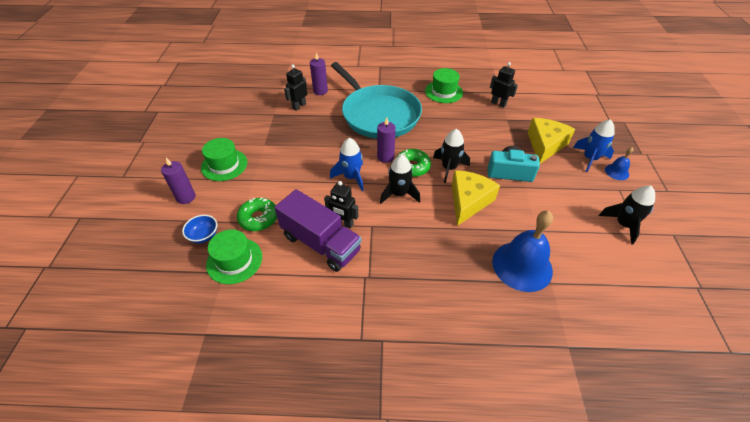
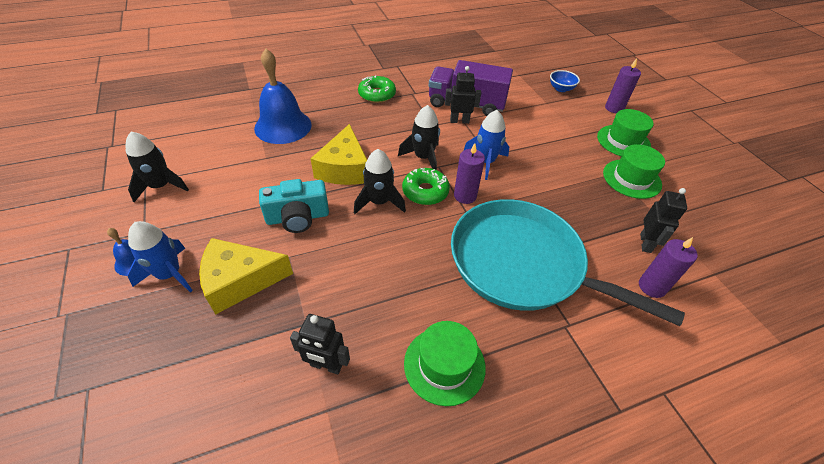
camera: 155 degrees right, 0 degrees up
(234, 260) = (520, 81): green hat -> green hat (631, 179)
(258, 218) = (534, 108): green donut -> green donut (377, 95)
(545, 145) = (240, 281): yellow cheese -> yellow cheese turned 75 degrees clockwise

